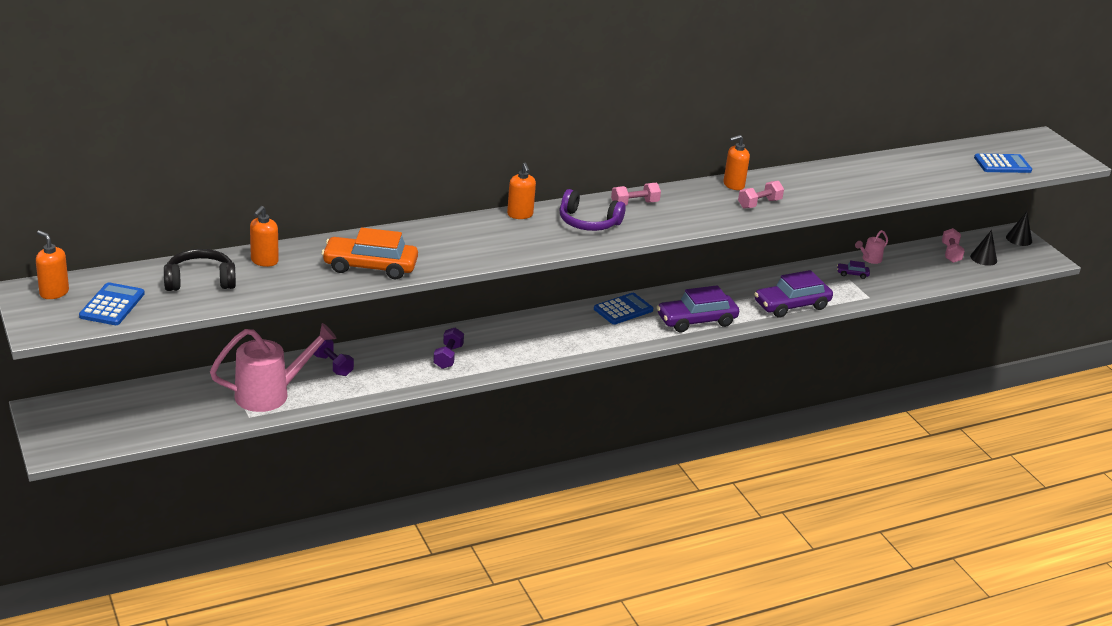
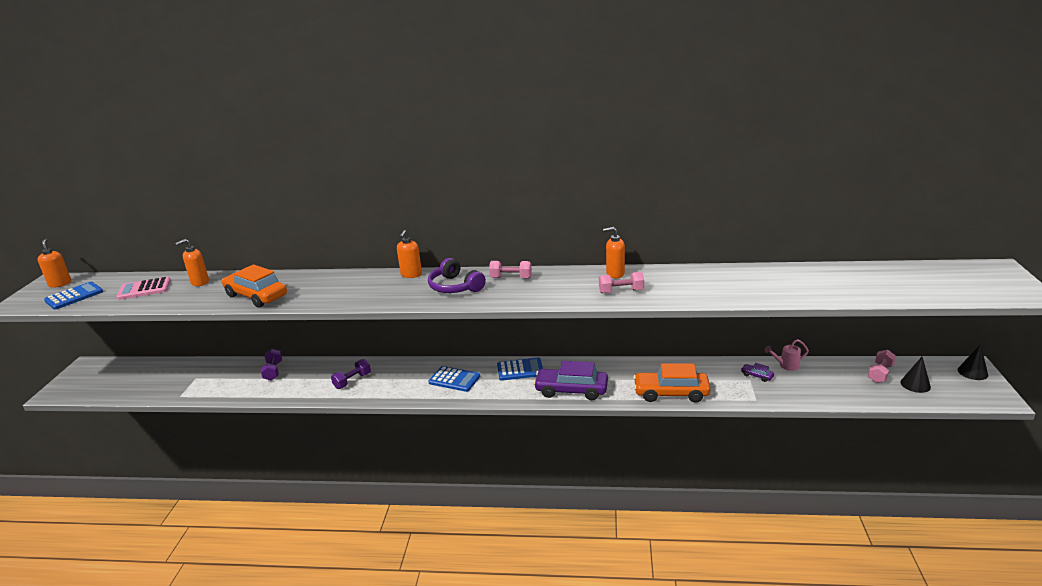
camera: 35 degrees right, 5 degrees down
(200, 281) = (144, 289): black headphones -> pink calculator
(270, 394) = (212, 383): pink watering can -> none
(791, 305) = (671, 393): purple car -> orange car
(1002, 164) = (925, 287): blue calculator -> blue calculator (454, 379)

